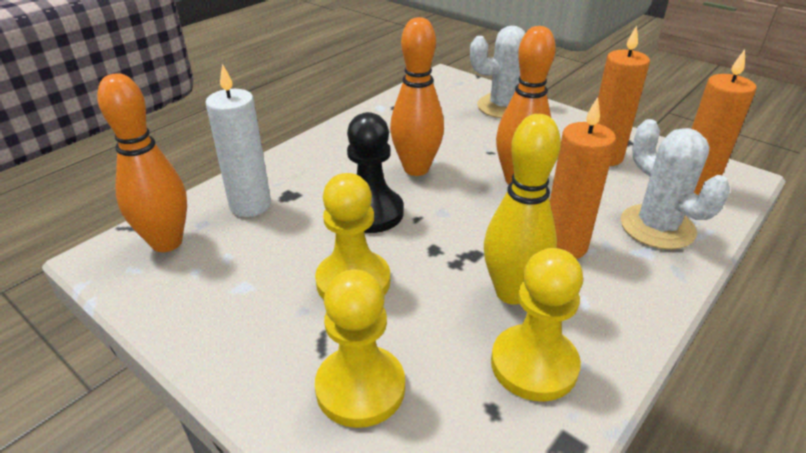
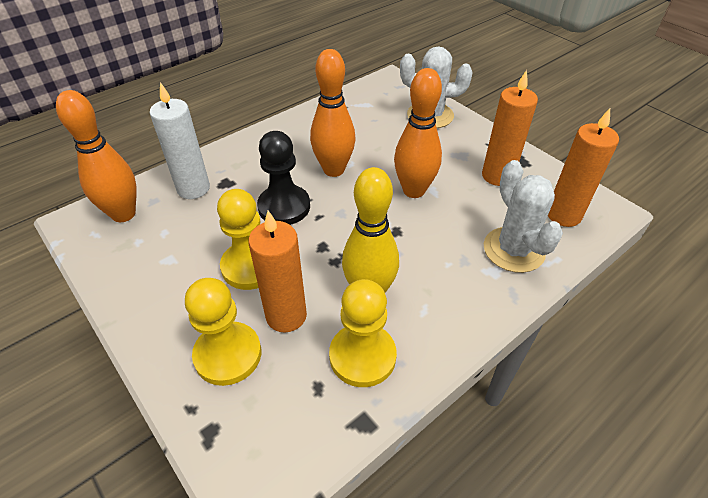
camera: 10 degrees right, 10 degrees up
(564, 245) = (428, 257): orange candle -> orange candle (286, 316)

